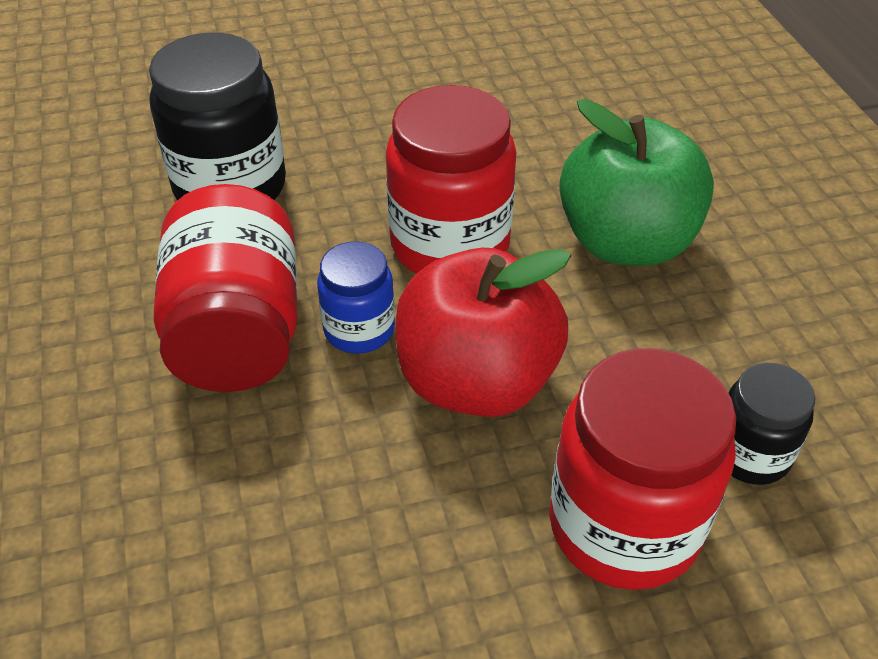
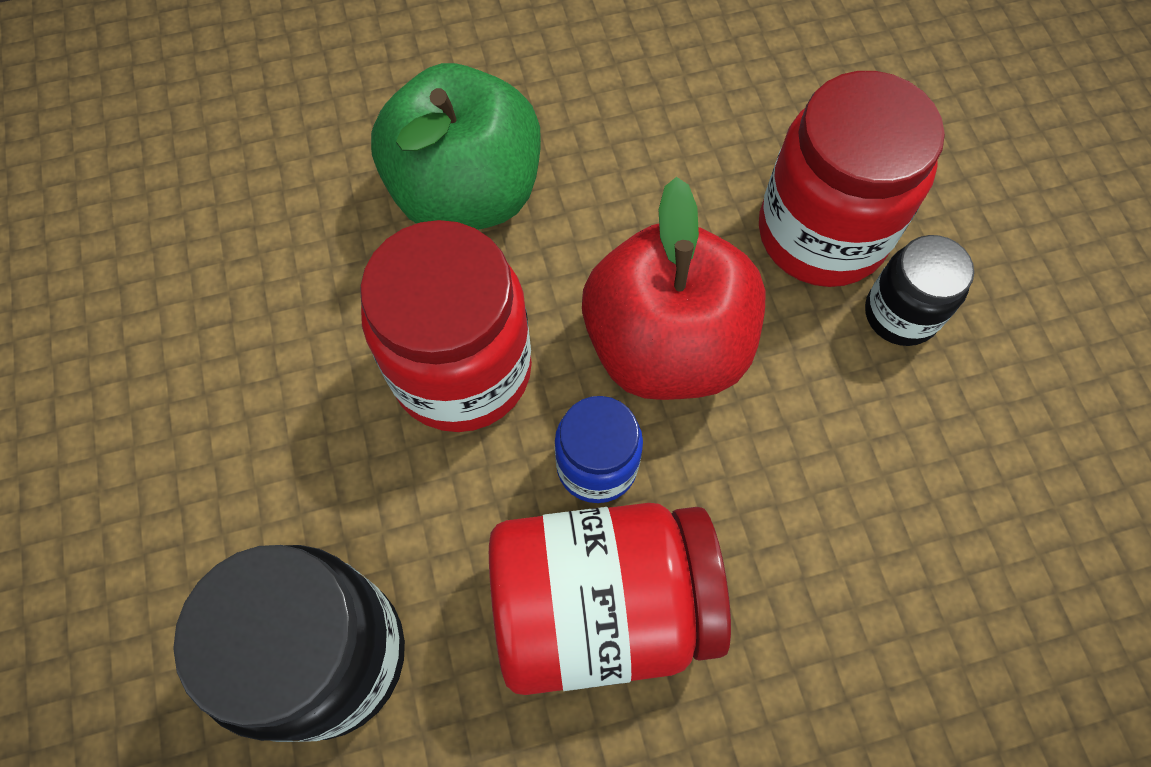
camera: 90 degrees left, 20 degrees up
(750, 454) = (739, 131): black jar -> black jar (900, 314)

